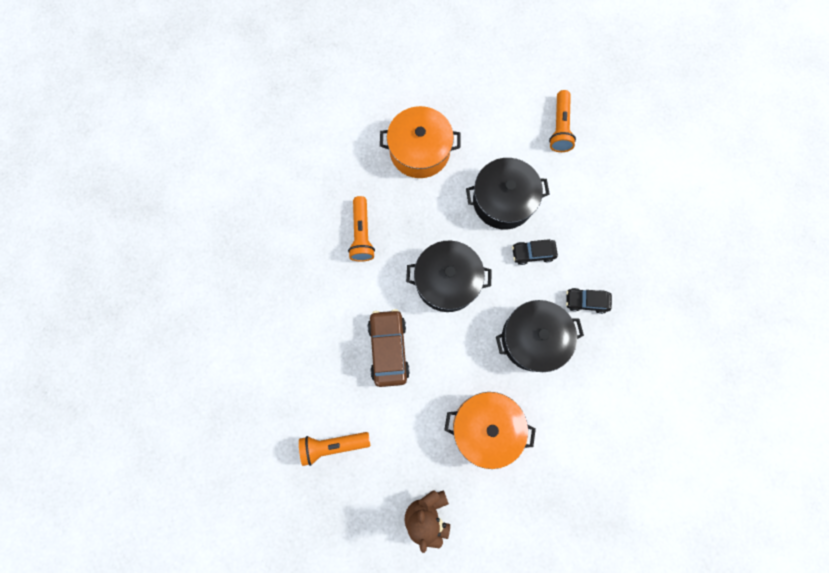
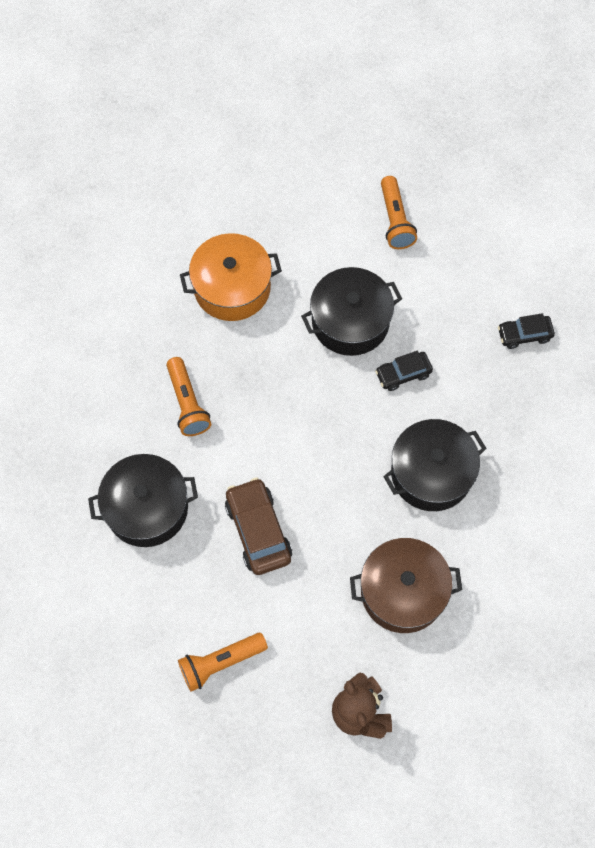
camera: 15 degrees left, 10 degrees down
(447, 281) = (308, 432): black pot -> black pot (147, 508)
(486, 427) = (403, 591): orange pot -> brown pot
(586, 301) = (482, 414): black car -> black car (524, 335)

